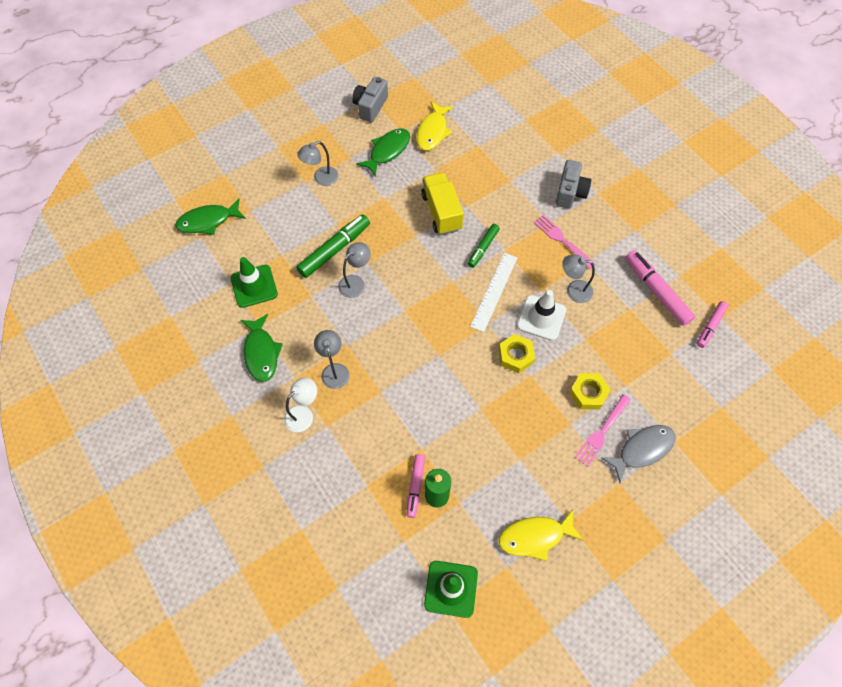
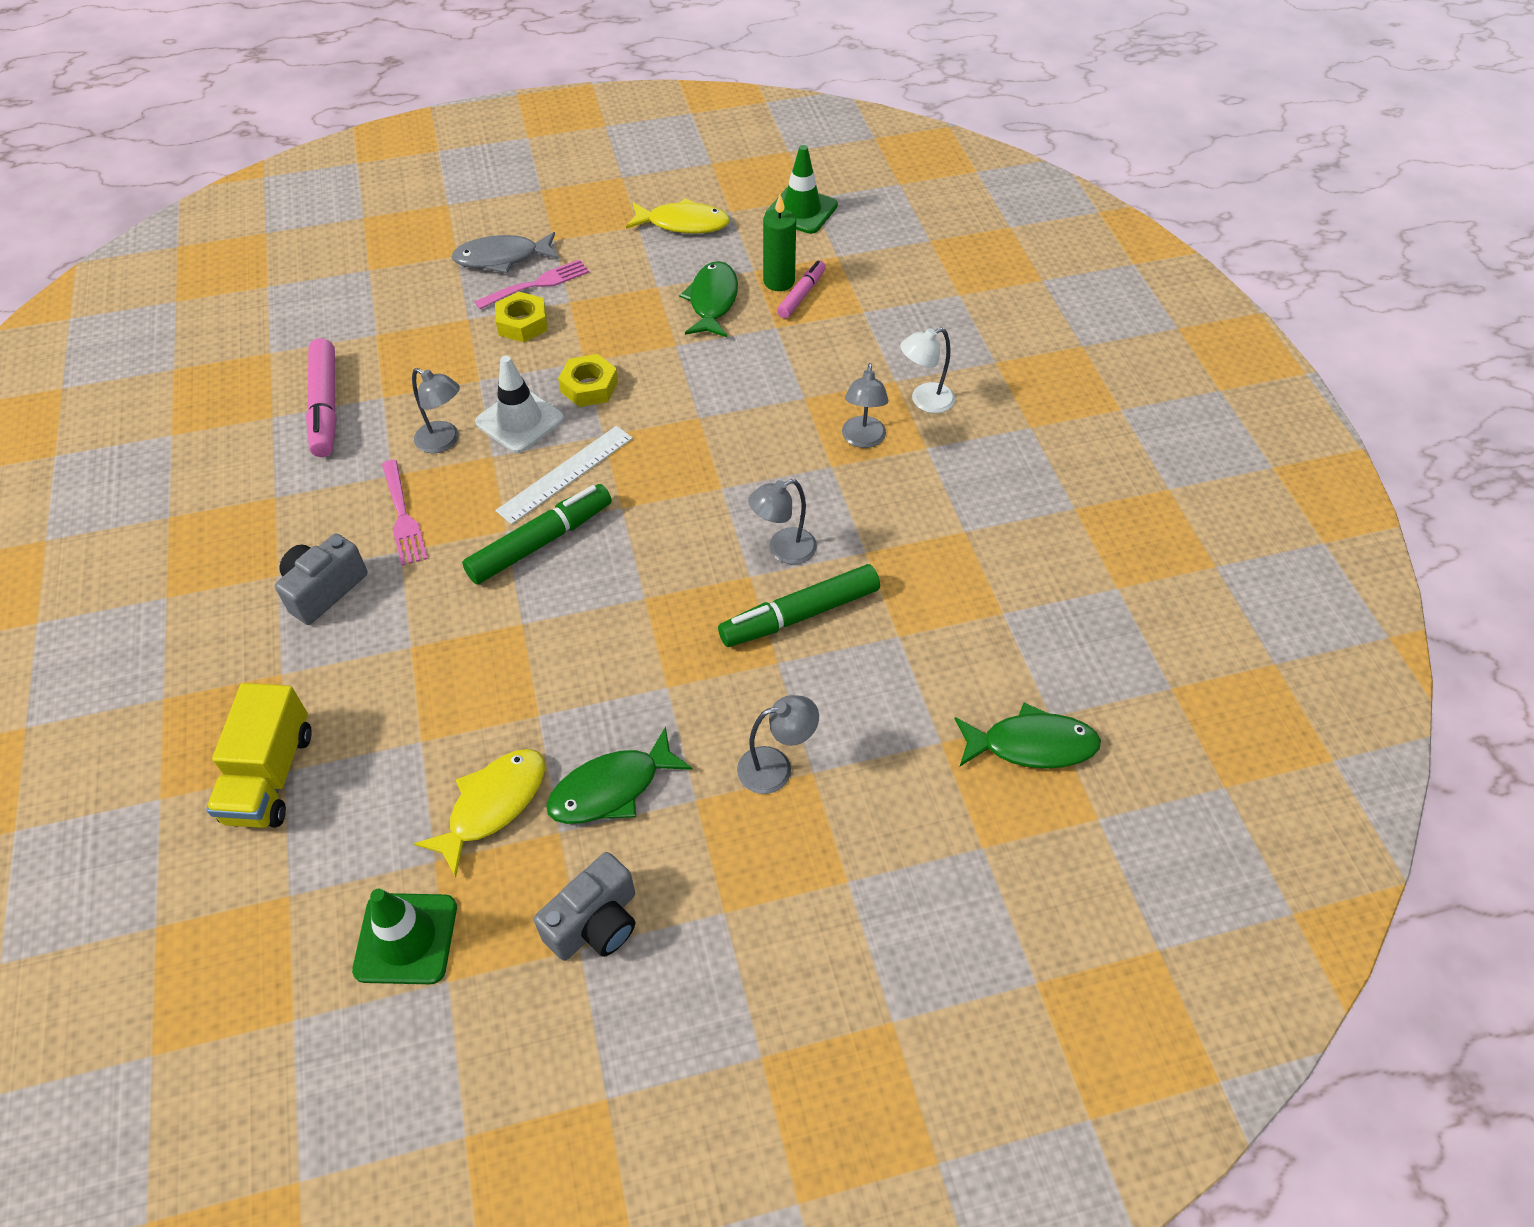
camera: 160 degrees left, 10 degrees down
(254, 286) = (962, 594): green traffic cone -> green traffic cone (406, 938)
(261, 353) = (970, 491): green fish -> green fish (712, 301)
(441, 212) = (574, 625): yellow truck -> yellow truck (270, 776)
(483, 248) = (541, 542): green marker -> green marker, size x1.65
(710, 326) = (295, 347): pink marker -> none

